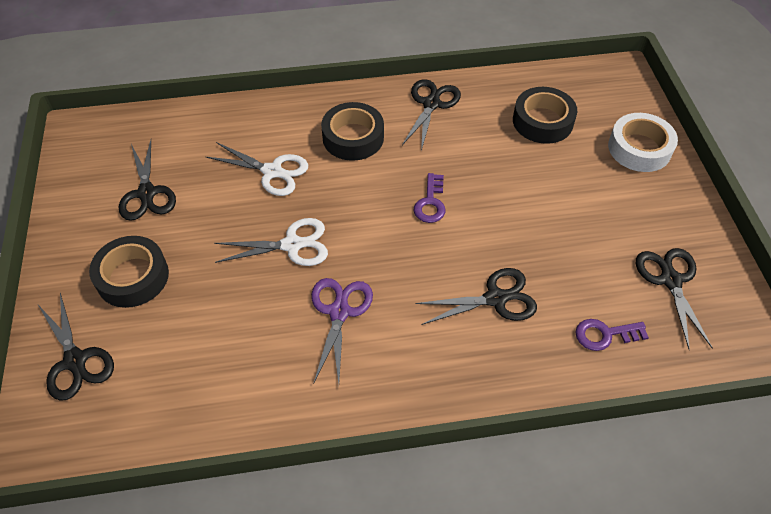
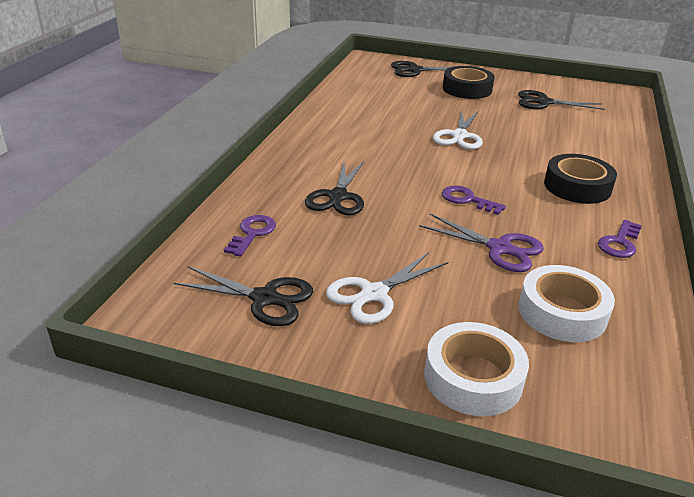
camera: 115 degrees right, 20 degrees down
(272, 172) = (546, 144): white scissors -> white scissors (373, 294)
(339, 312) = (383, 138): purple scissors -> purple scissors (499, 248)
(431, 104) = (619, 243): black scissors -> purple key
(542, 121) = (562, 312): black tape -> white tape

